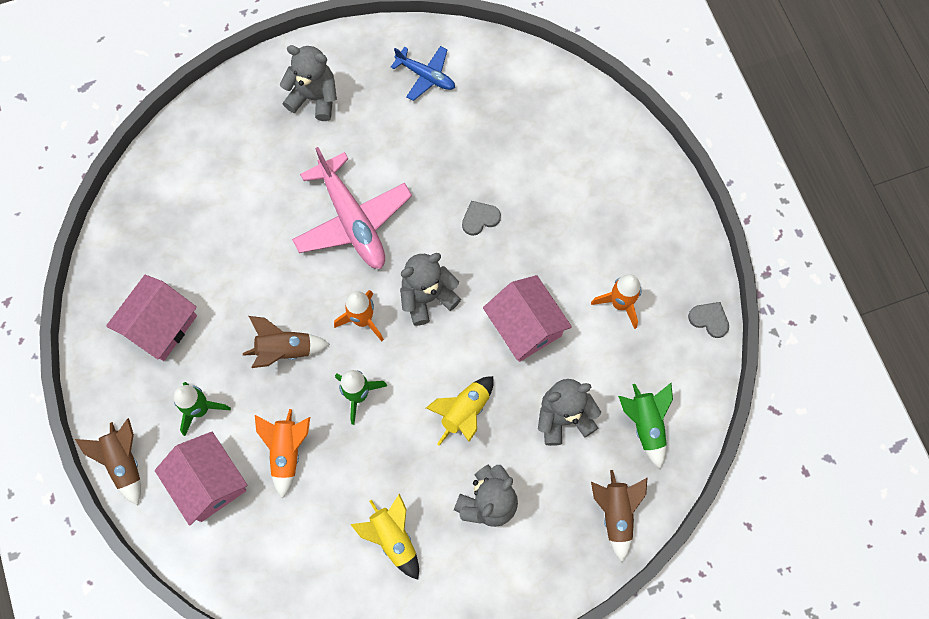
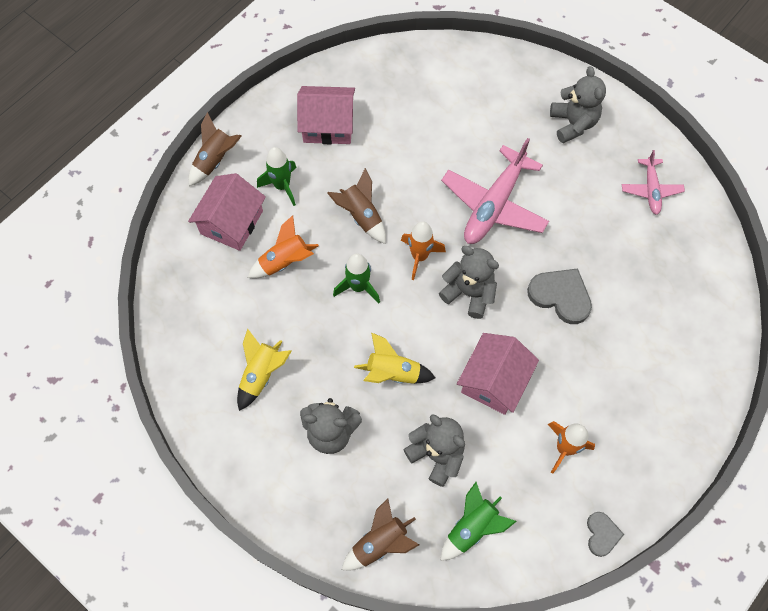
camera: 60 degrees right, 5 degrees down
(426, 76) = (651, 190): blue plane -> pink plane
(480, 218) = (560, 296): grey heart -> grey heart, size x1.72

